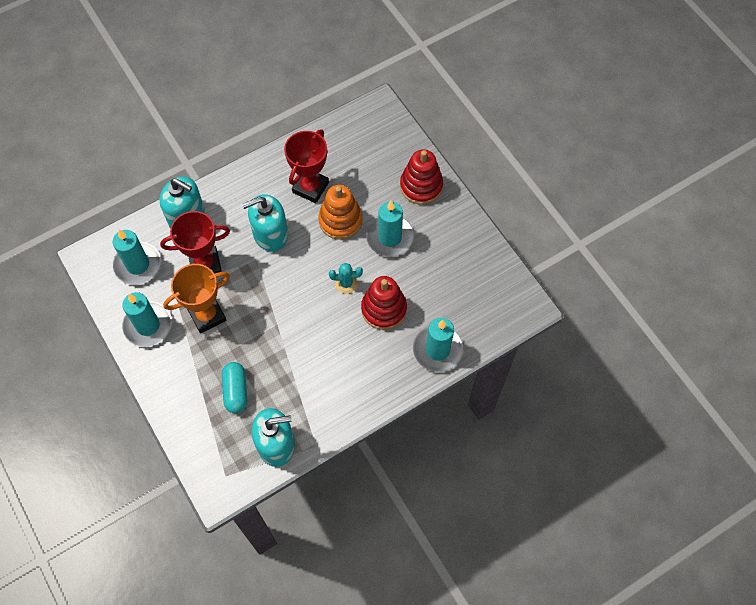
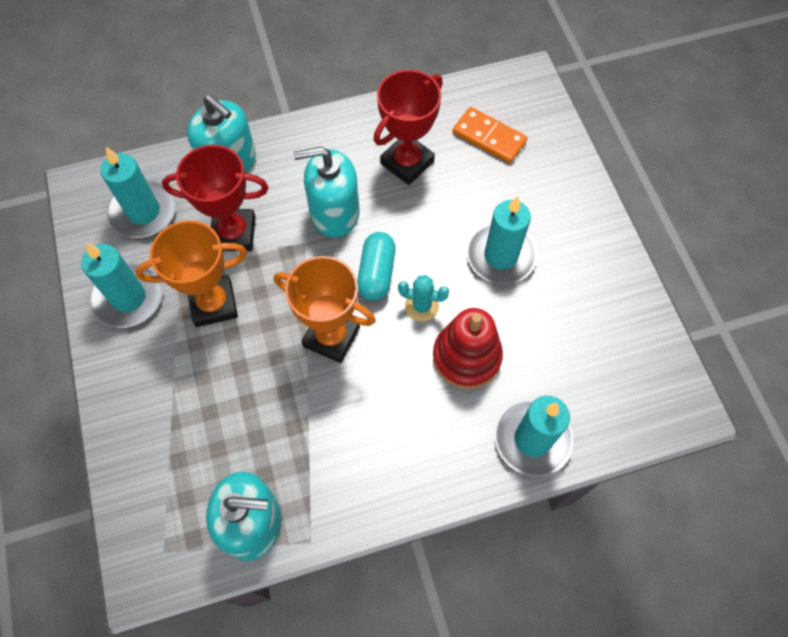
camera: 15 degrees right, 0 degrees up
(236, 391) = (219, 424): turquoise capsule -> turquoise capsule (376, 273)
(292, 318) = (331, 337): none -> orange trophy
(340, 220) = (436, 216): orange stacking toy -> none
(362, 156) = (489, 137): none -> orange domino
(421, 186) = (562, 195): red stacking toy -> none

